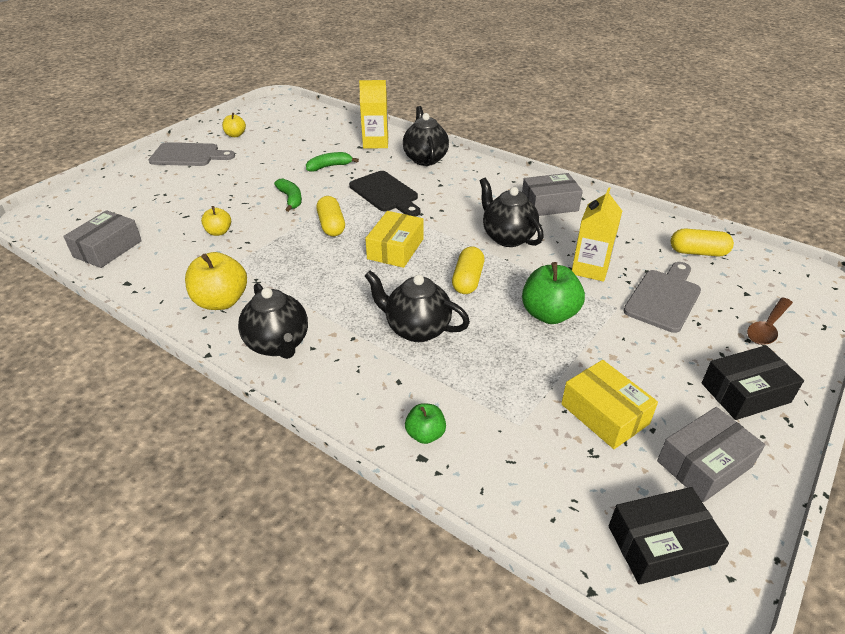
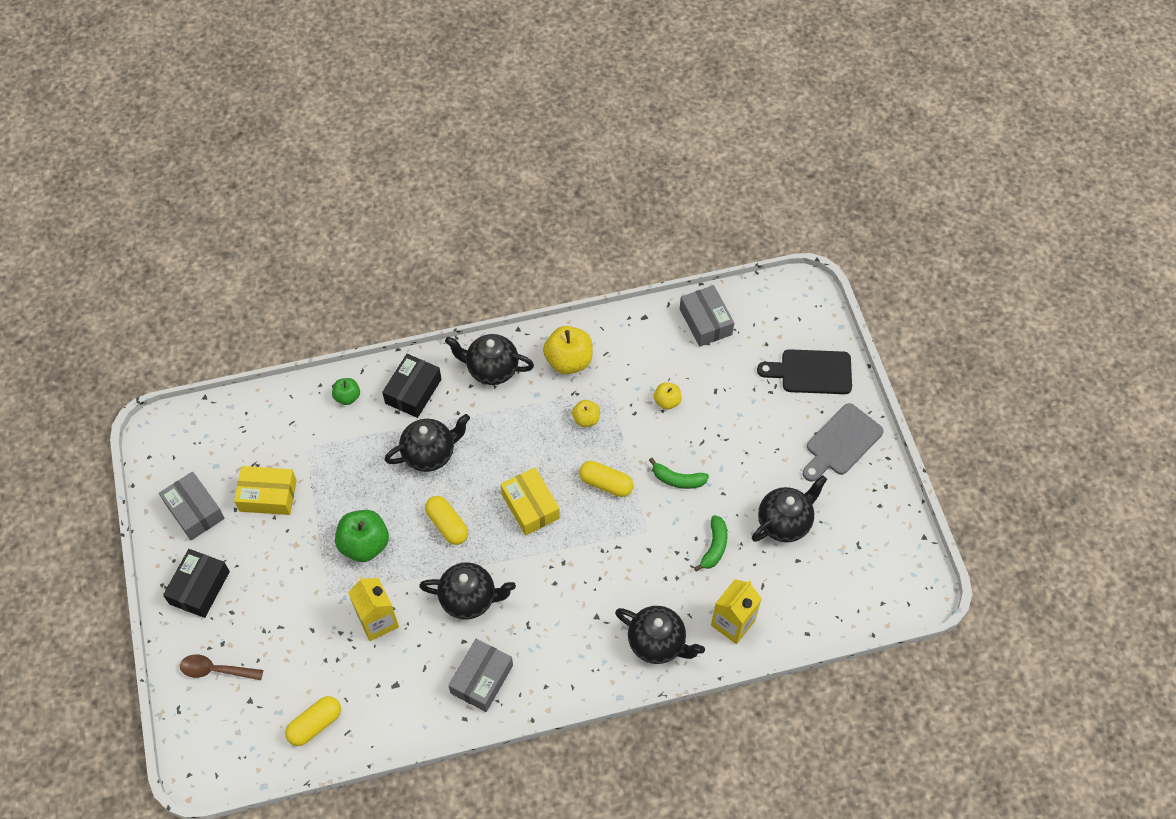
camera: 130 degrees right, 20 degrees up
(235, 135) = (860, 505): yellow apple -> yellow apple (586, 419)
(279, 152) = (784, 522): none -> black teapot
(386, 193) = (621, 559): black cutting board -> black cutting board (811, 372)
(660, 544) = (189, 445): black box -> black box (413, 391)
(664, 298) = (303, 636): grey cutting board -> none
(704, 463) = (194, 511): grey box -> grey box turned 45 degrees counterclockwise
(767, 327) = (216, 670): brown spoon -> brown spoon turned 75 degrees counterclockwise

